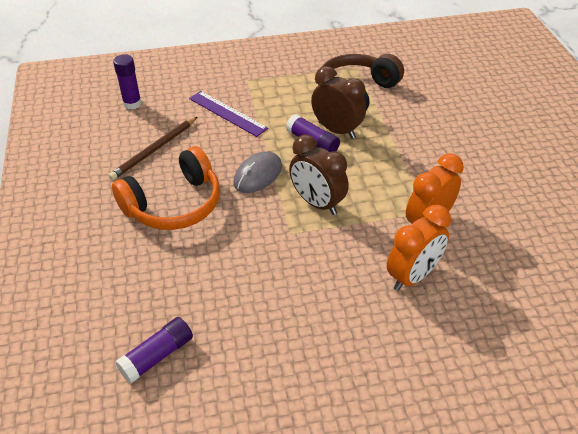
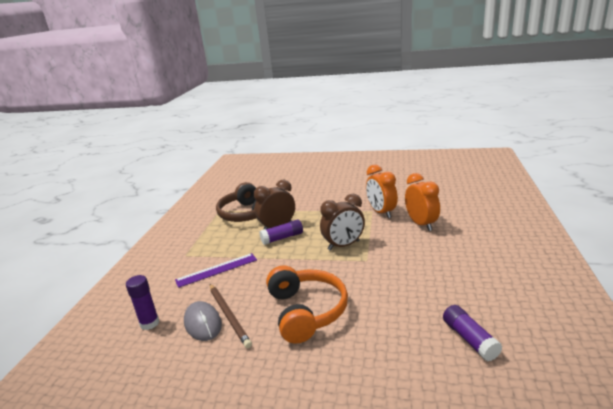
camera: 65 degrees left, 20 degrees down
(258, 175) = (300, 265): grey mouse -> grey mouse (203, 323)

